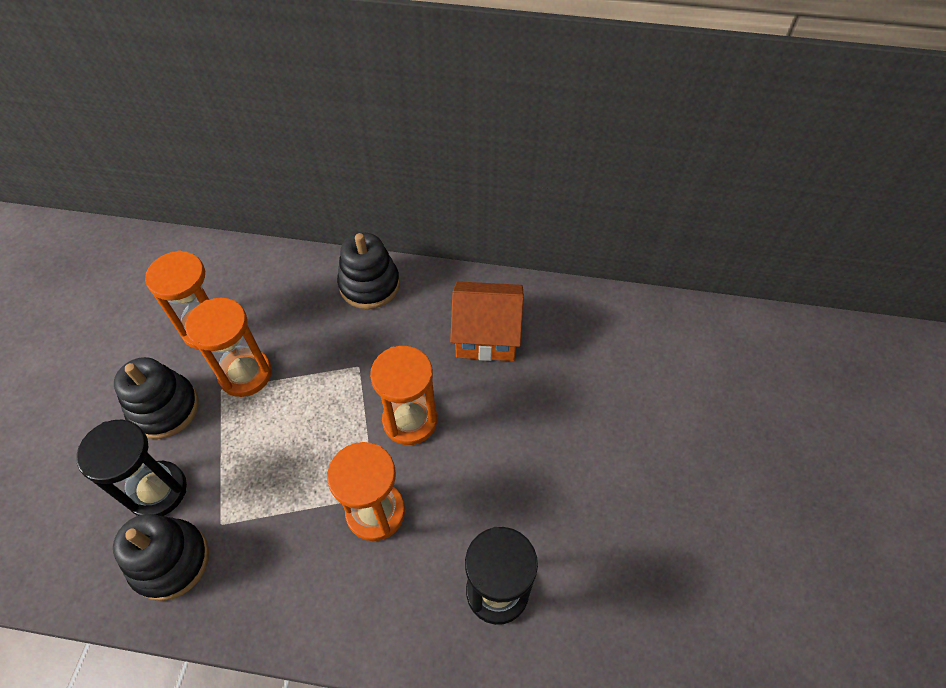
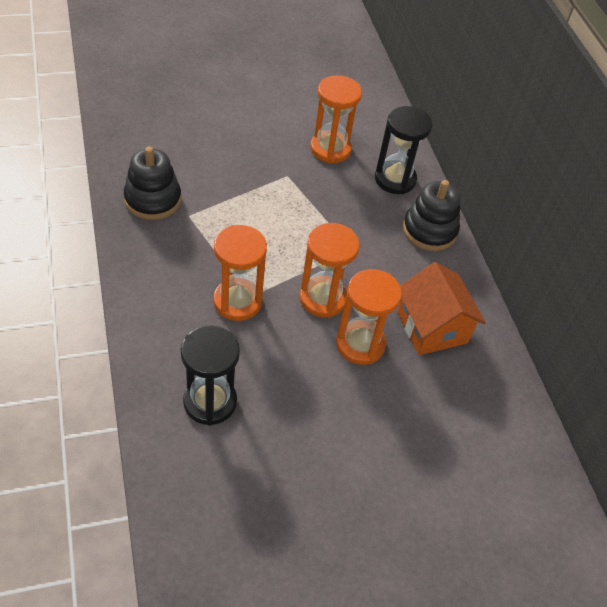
camera: 60 degrees right, 5 degrees down
(157, 491) = (196, 173): black hourglass -> black hourglass (395, 179)
(164, 408) = (256, 152): black stacking toy -> none
(245, 374) = (306, 184): orange hourglass -> orange hourglass (360, 344)

